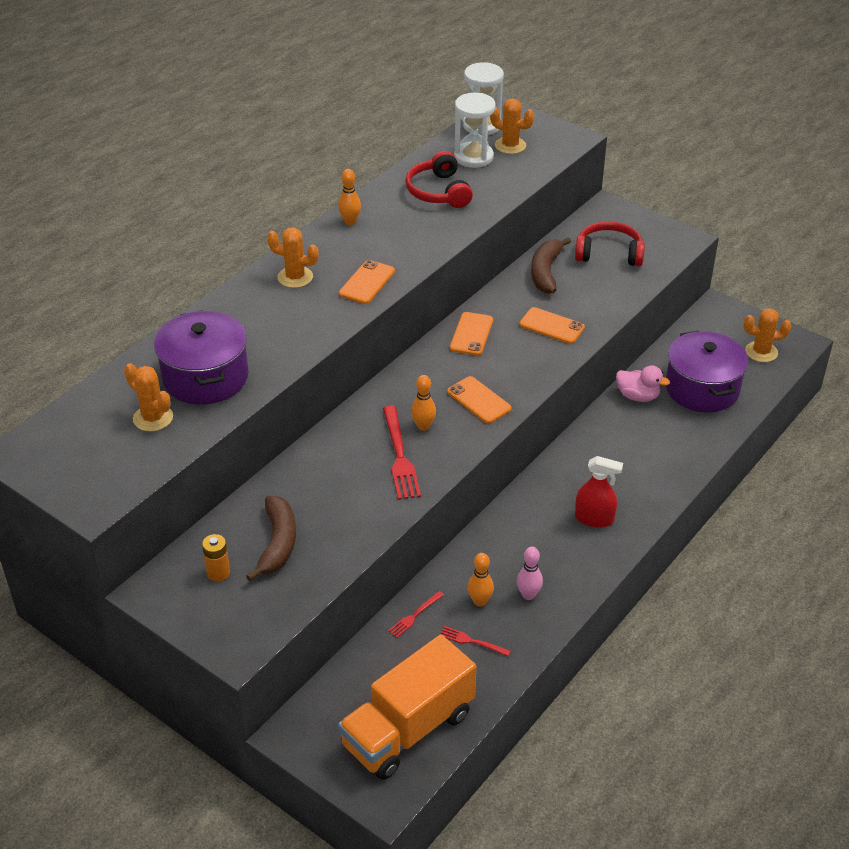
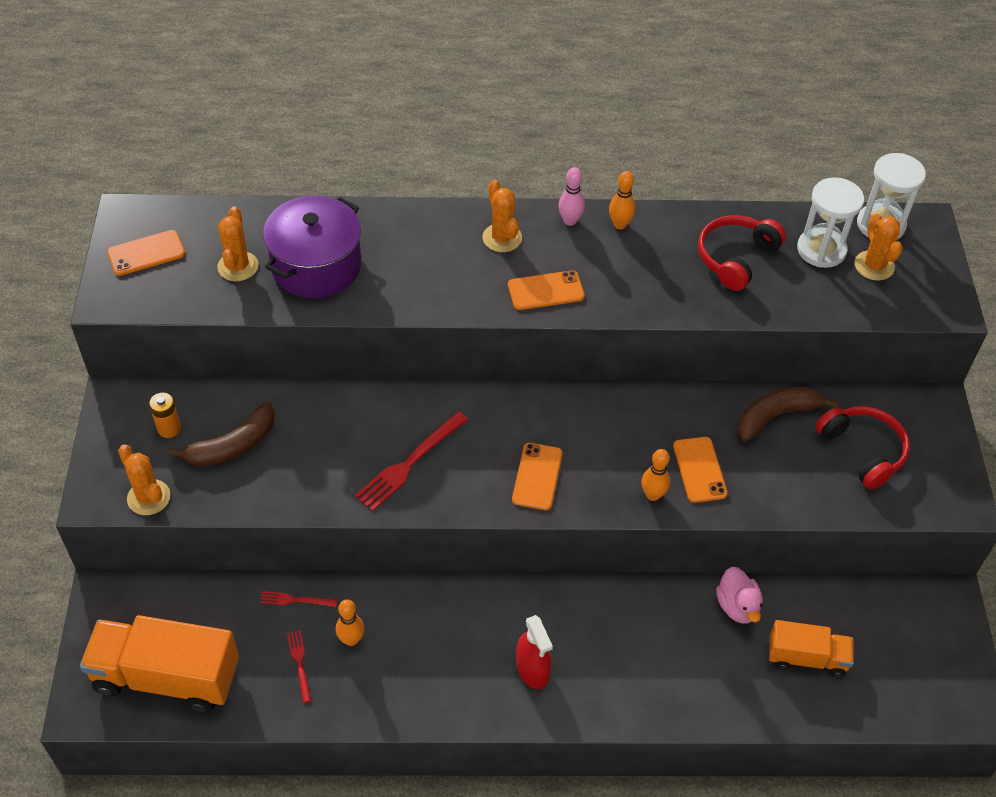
camera: 50 degrees right, 10 degrees up
(423, 426) = (463, 456): orange bowling pin -> orange bowling pin (653, 495)
(471, 334) = (623, 414): orange phone -> orange phone (146, 253)
(528, 595) = (389, 674): pink bowling pin -> pink bowling pin (570, 221)
(702, 388) = (806, 658): purple pot -> orange truck
(761, 352) = (921, 681): orange cactus -> orange cactus (149, 497)

